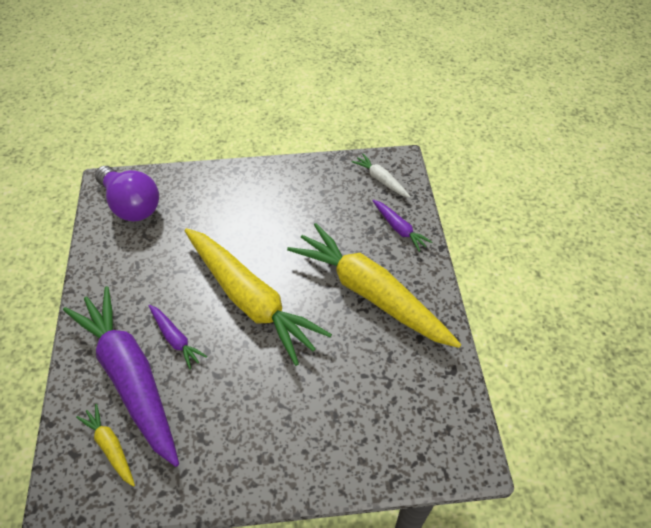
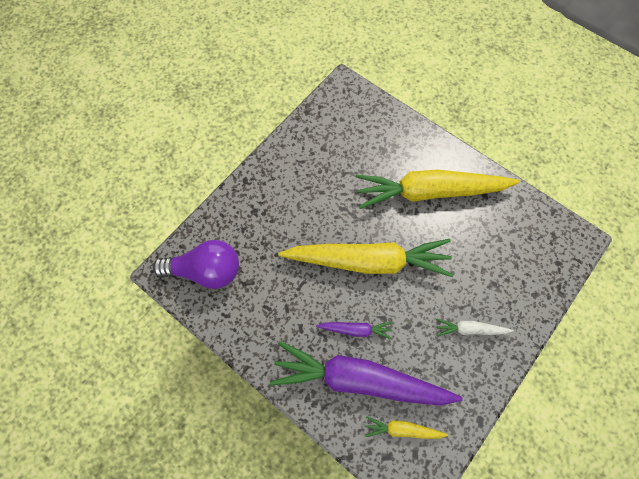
camera: 45 degrees left, 15 degrees up
(381, 180) = (349, 108): white carrot -> white carrot (470, 329)
(399, 228) = (398, 134): purple carrot -> none

